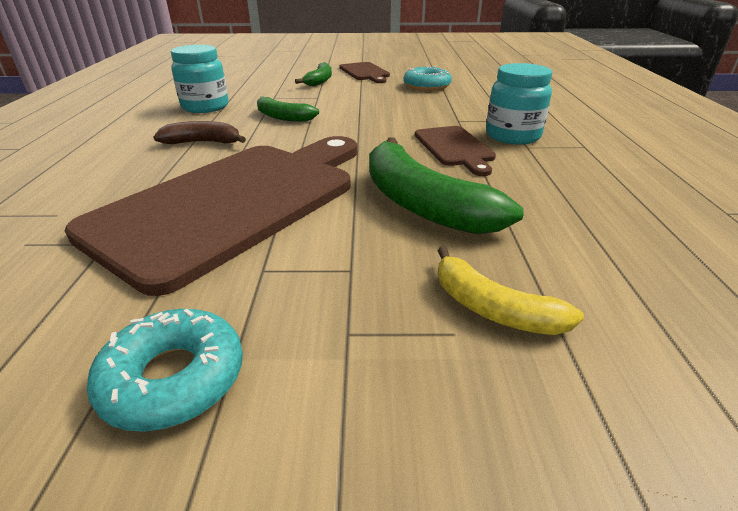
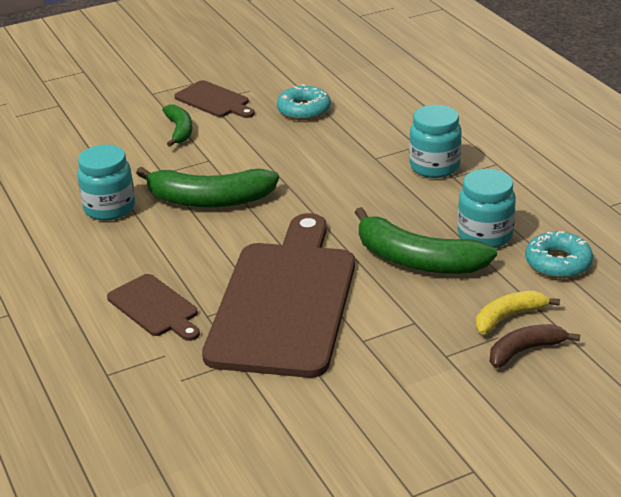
camera: 25 degrees left, 0 degrees up
(174, 378) = (384, 404): turquoise donut -> turquoise donut (558, 263)
(203, 142) = (176, 254): brown banana -> brown banana (525, 351)
(283, 117) = (209, 200): green banana -> green banana, size x1.76
(455, 148) = (398, 195): brown cutting board -> brown cutting board (155, 308)
(492, 308) = (508, 317): yellow banana -> yellow banana turned 135 degrees clockwise
(527, 201) = (485, 235): none -> turquoise jar

